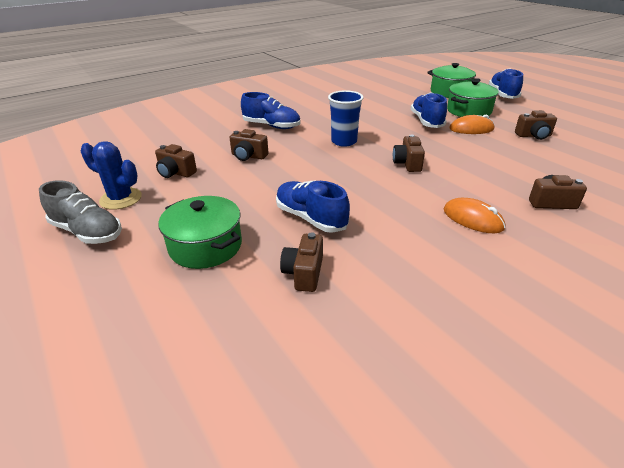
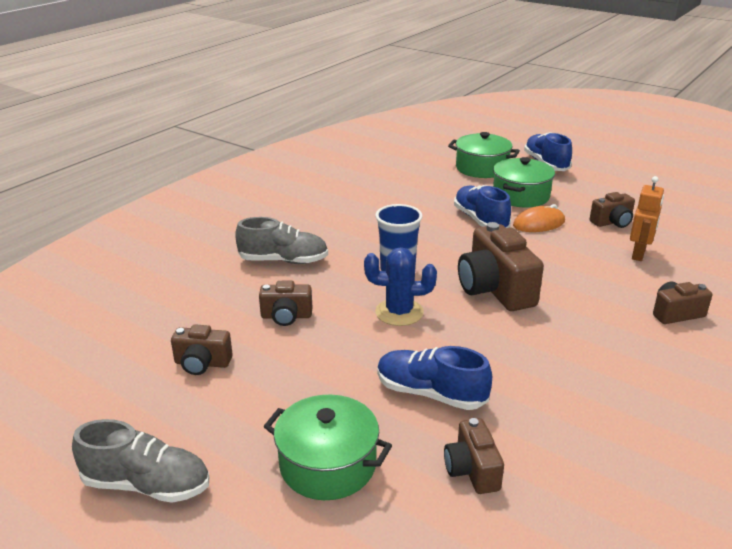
camera: 20 degrees left, 5 degrees down
(121, 199) = (153, 422): blue cactus -> blue cactus (399, 312)
(271, 126) = (284, 261): blue shoe -> grey shoe
(407, 163) = (495, 289): brown camera -> brown camera, size x1.80
(473, 219) = (610, 353): orange mouse -> none
(543, 158) = (639, 254): none -> orange robot

